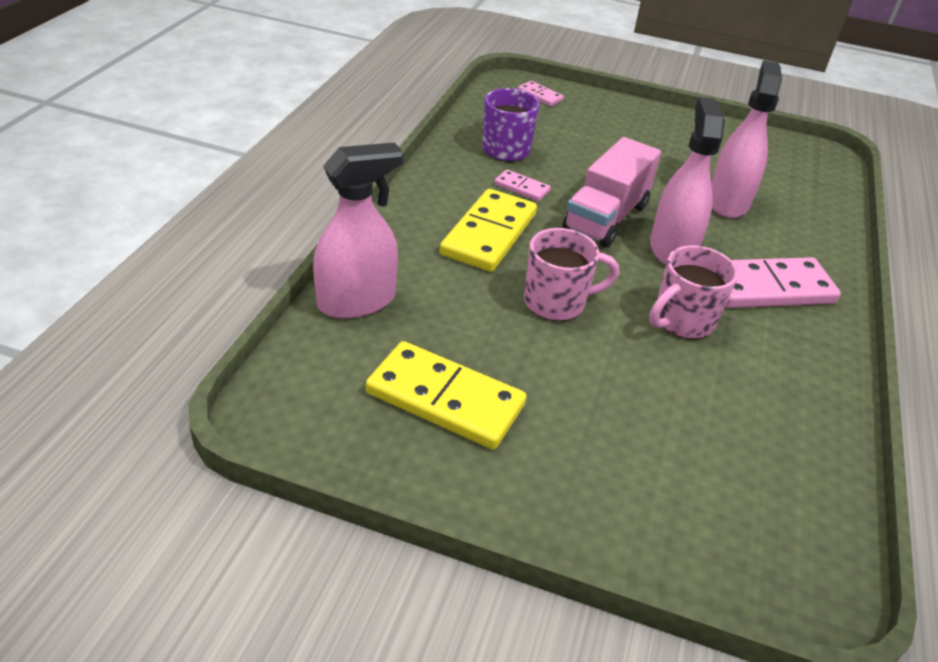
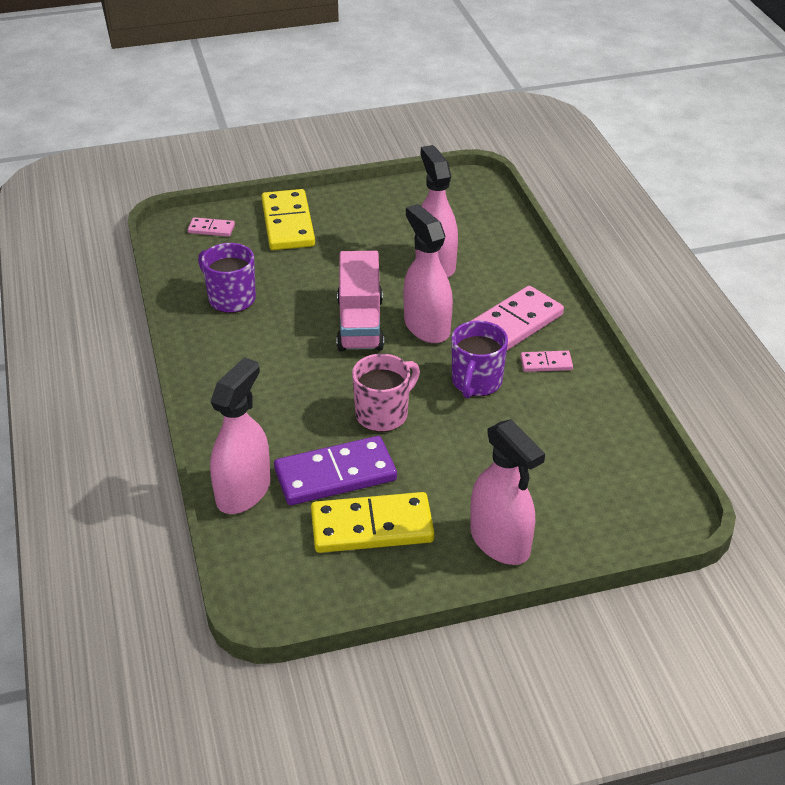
camera: 30 degrees left, 0 degrees up
(457, 331) = (335, 474): none -> purple domino
(489, 234) = (287, 384): yellow domino -> yellow domino (287, 223)
(521, 188) = (275, 329): pink domino -> pink domino (546, 363)
(570, 494) = (500, 542): none -> pink spray bottle
(682, 321) = (476, 382): pink mug -> purple mug

